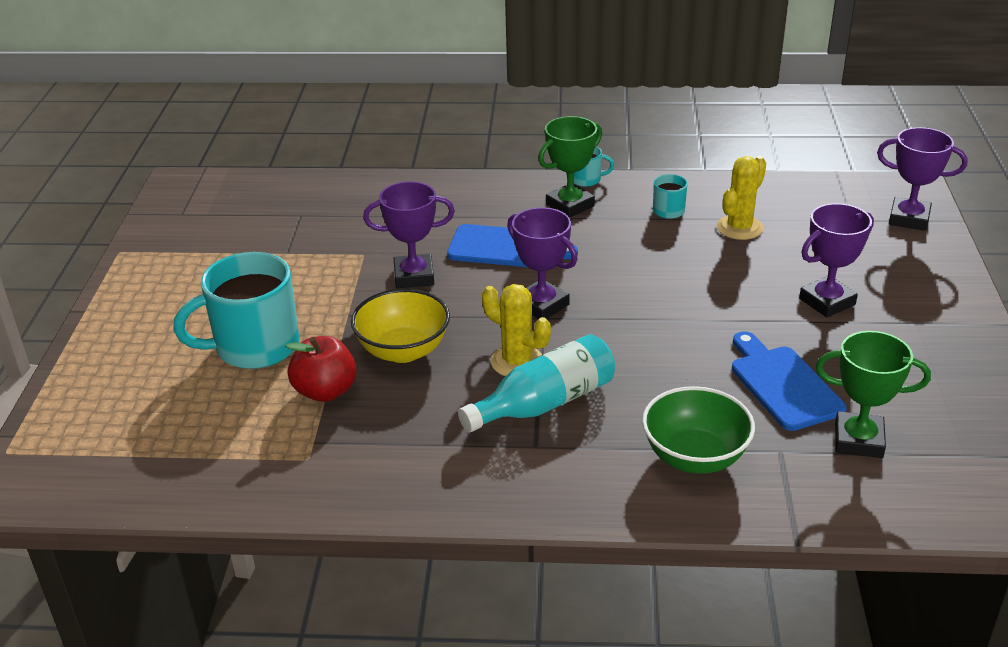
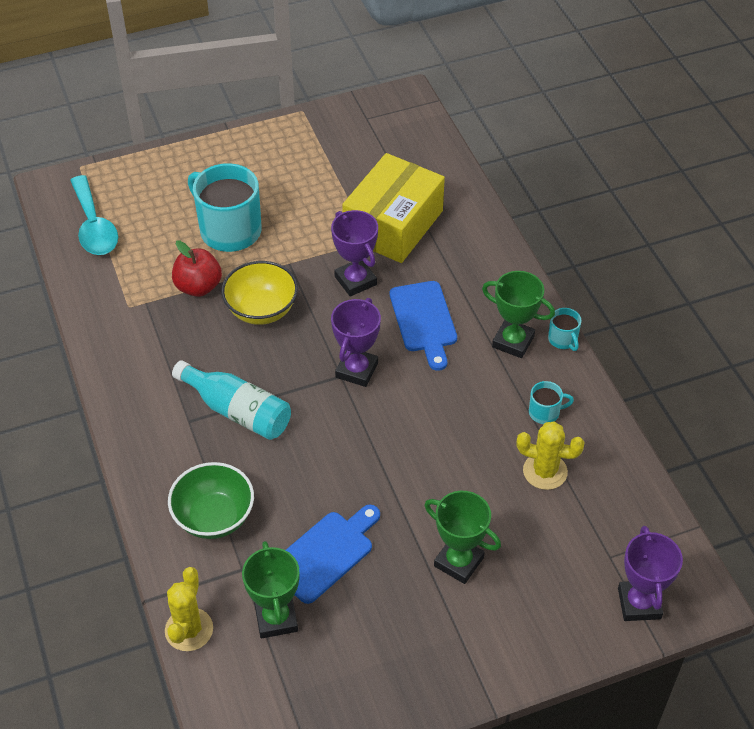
camera: 65 degrees right, 15 degrees up
(134, 461) = (94, 226): none -> turquoise spoon
(355, 234) = (393, 224): none -> yellow box
(517, 362) = (278, 379): yellow cactus -> yellow cactus (189, 629)
(827, 301) = (458, 562): purple trophy -> green trophy

